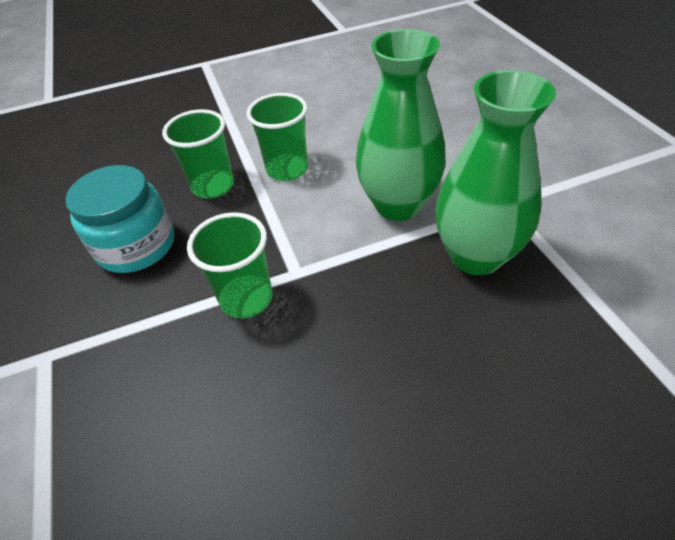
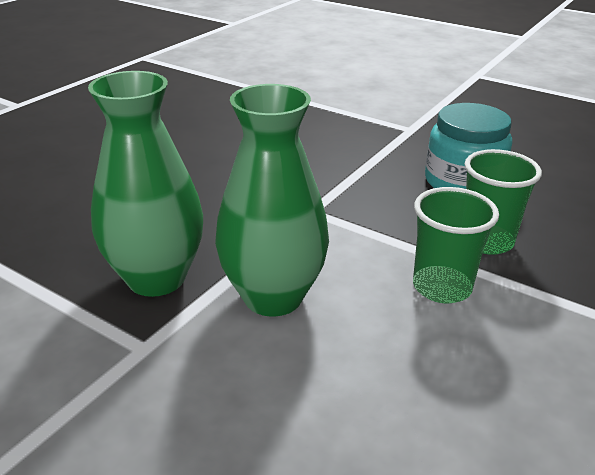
camera: 140 degrees right, 15 degrees down
(246, 298) = (329, 186): green cup -> none

